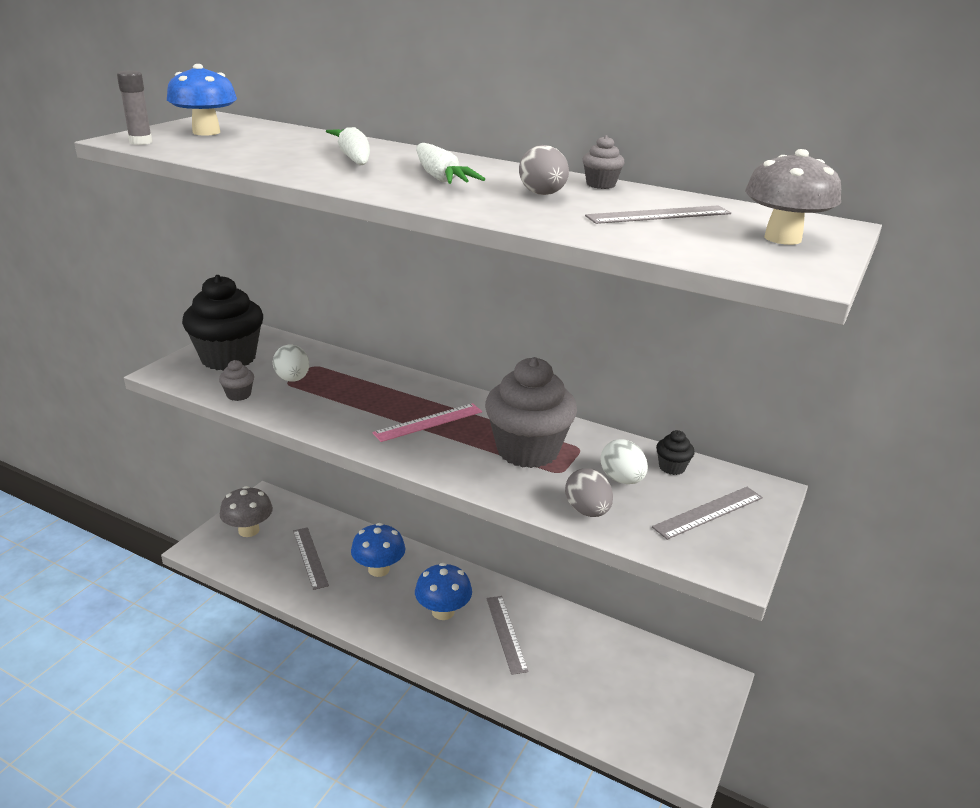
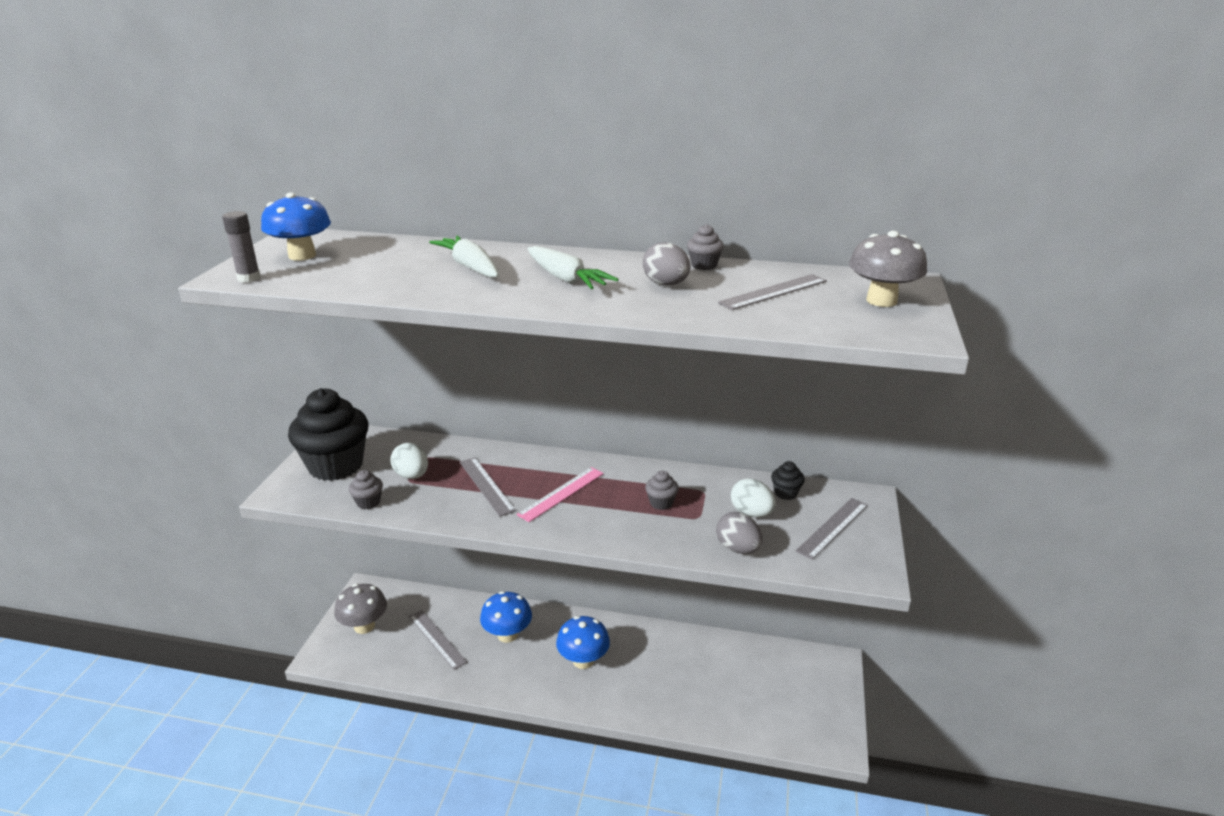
camera: 15 degrees left, 0 degrees up
(506, 633) = (647, 666): grey ruler -> grey ruler (486, 485)
(527, 450) = (661, 503): grey cupcake -> grey cupcake, size x0.41

